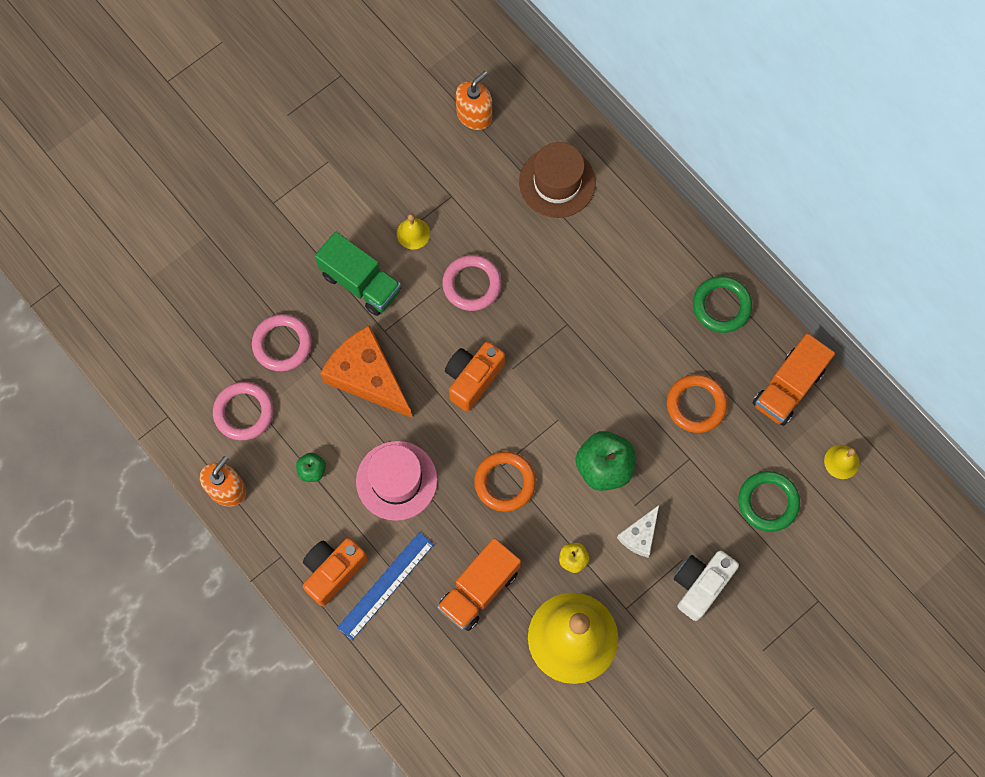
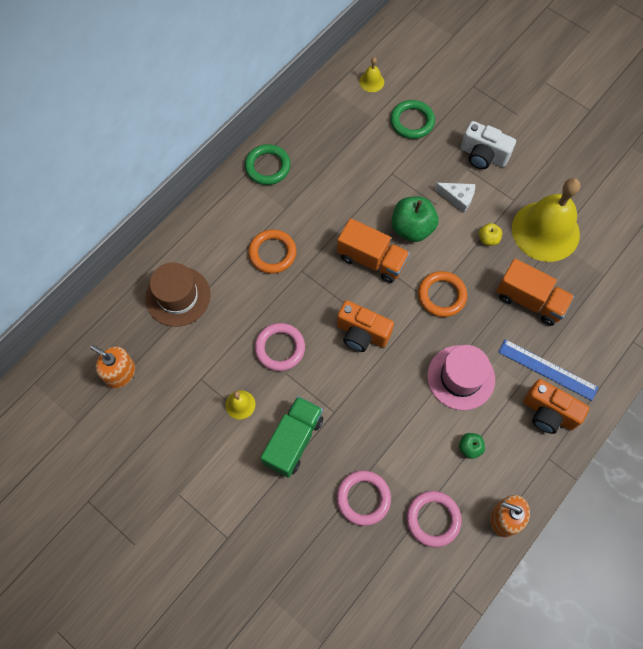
camera: 100 degrees left, 5 degrees down
(367, 376) = (377, 418): orange cheese -> none
(696, 405) = (349, 174): orange ring -> orange ring (272, 253)
(788, 387) = (324, 118): orange truck -> orange truck (371, 260)

